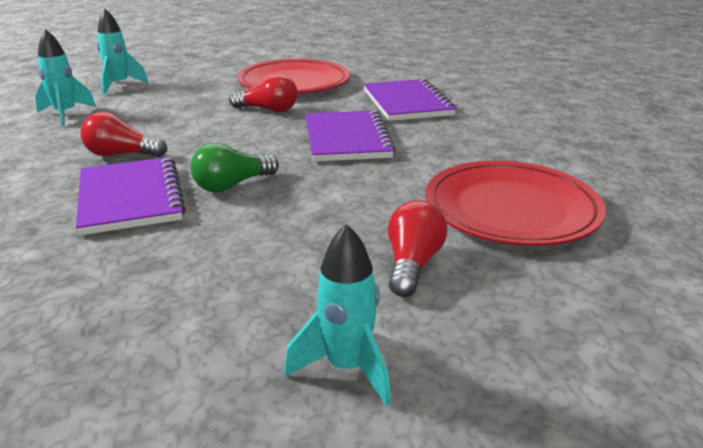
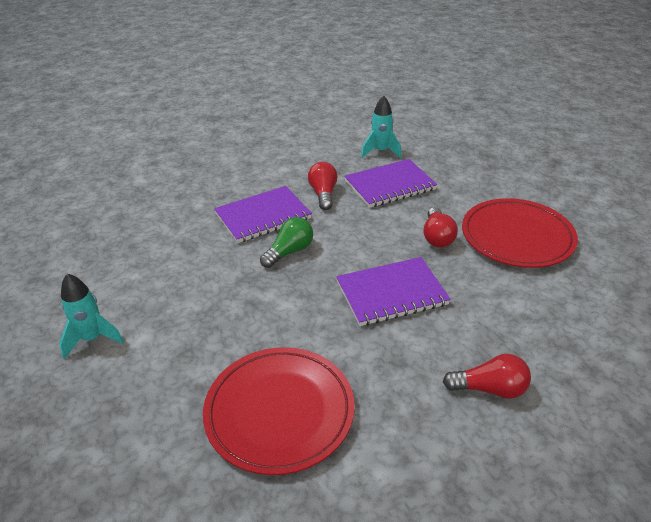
camera: 80 degrees right, 10 degrees up
(119, 85) = (450, 153): turquoise rocket -> none
(232, 185) = (289, 251): green light bulb -> green light bulb turned 90 degrees clockwise
(407, 103) = (506, 322): purple notebook -> purple notebook (390, 185)
(412, 264) = (192, 355): red light bulb -> red light bulb (490, 389)

